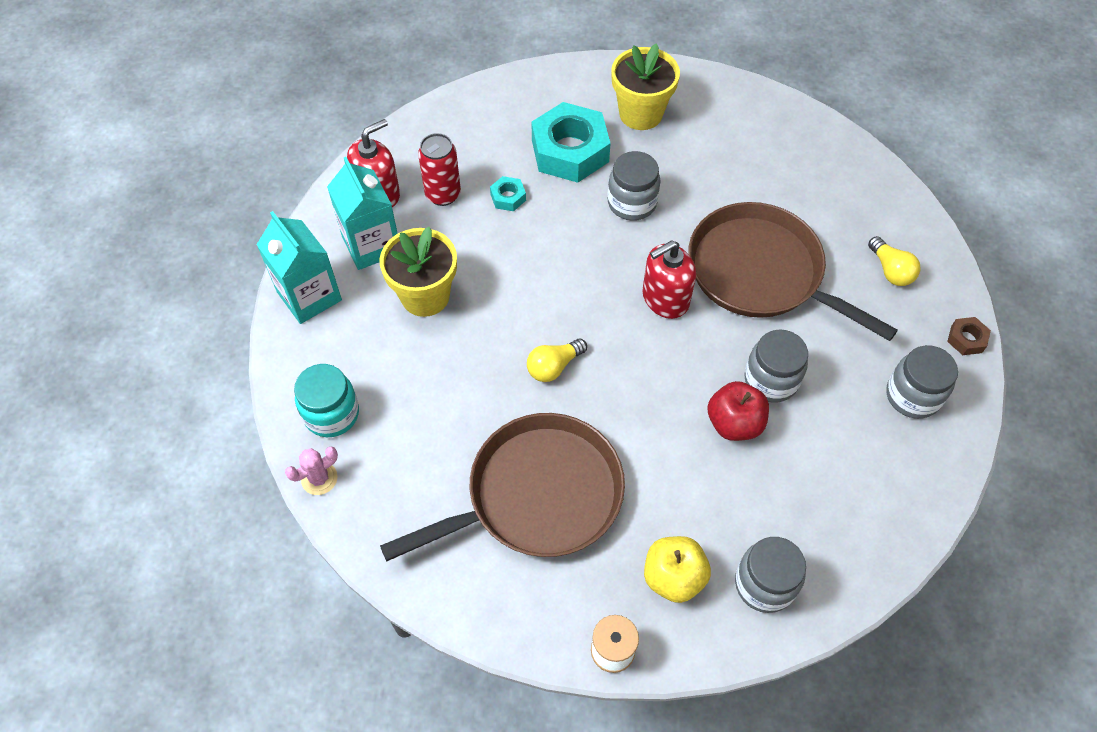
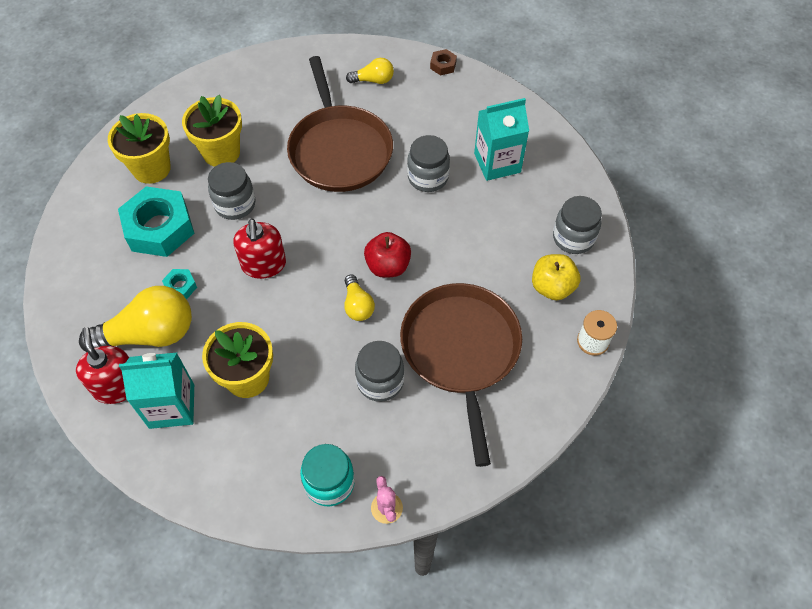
camera: 70 degrees left, 0 degrees up
(309, 296) = (199, 473): turquoise carton -> turquoise carton (497, 163)
(443, 194) = (149, 334): red can -> yellow light bulb
(665, 298) = (332, 214): red soap dispenser -> red soap dispenser (264, 264)
(694, 164) = (221, 152): none -> yellow flower pot
(734, 423) = (452, 210): red apple -> red apple (388, 266)
(761, 272) = (339, 149): brown pan -> brown pan turned 75 degrees counterclockwise
(912, 396) = (471, 108): grey jar -> grey jar (380, 381)

